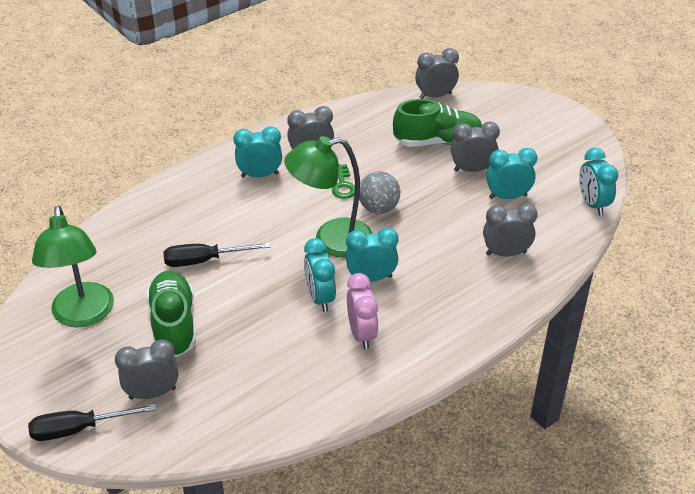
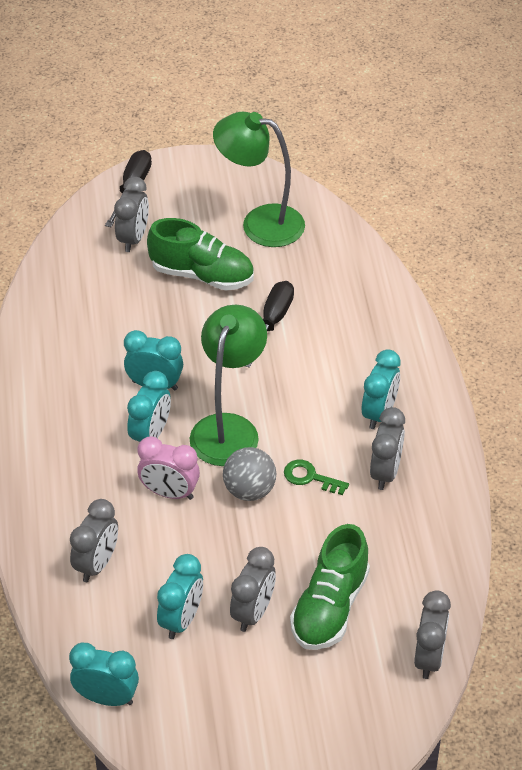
camera: 120 degrees right, 5 degrees up
(361, 334) = (85, 395): pink clock -> pink clock (169, 493)

